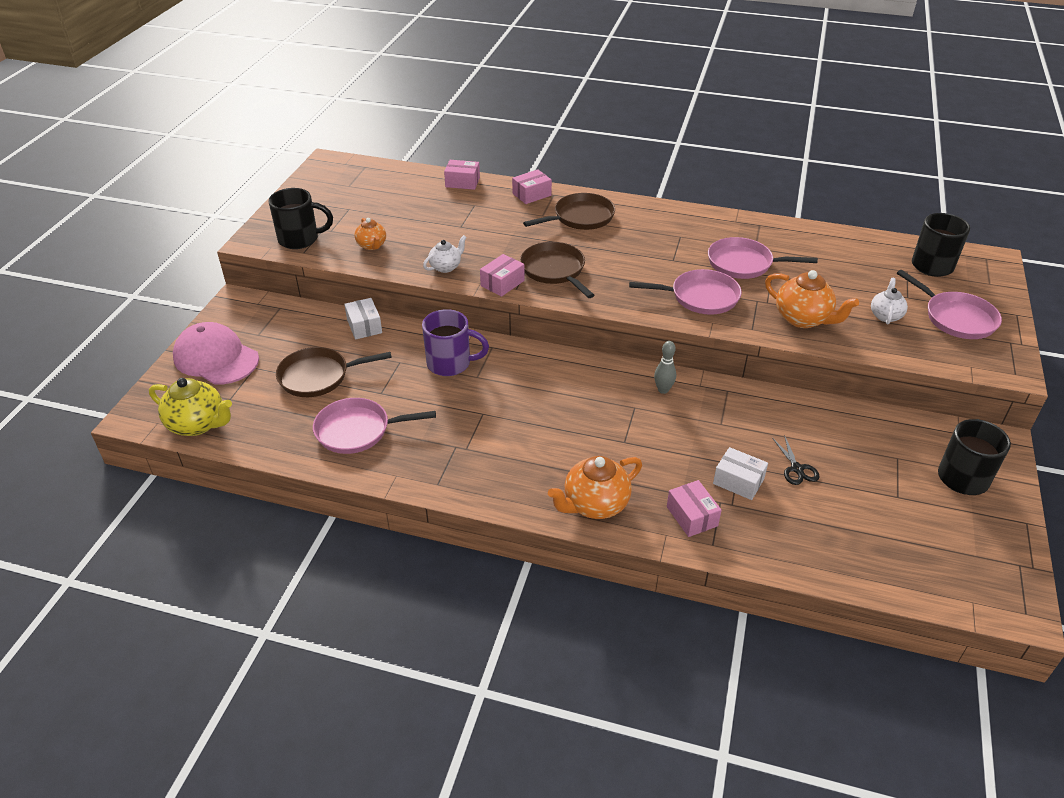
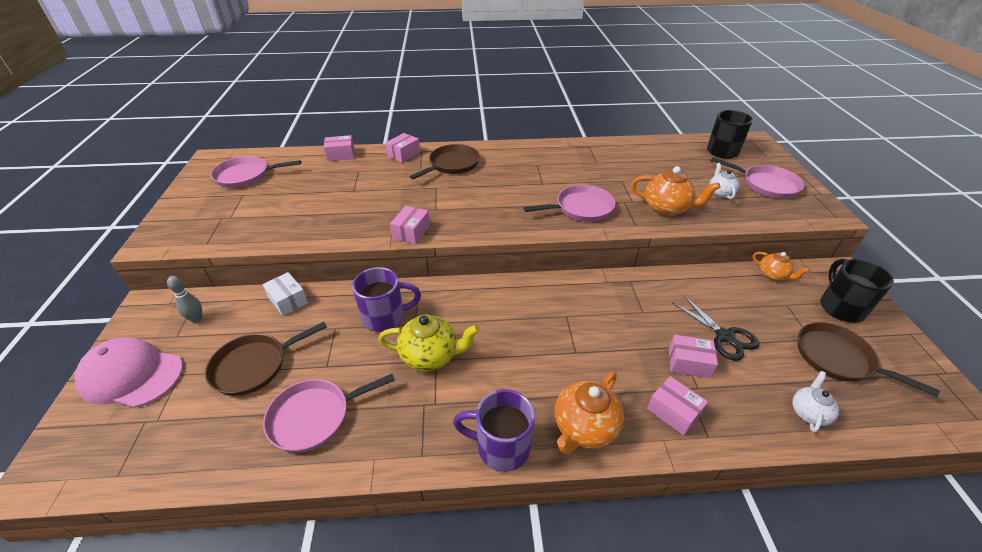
camera: 20 degrees left, 0 degrees up
(198, 424) = (121, 465): yellow teapot -> yellow teapot (430, 356)
(300, 239) = (200, 231): black mug -> none
(372, 245) = (275, 223): orange teapot -> orange teapot (772, 275)
(446, 267) = (353, 228): white teapot -> white teapot (808, 413)
(509, 497) = (501, 447): none -> purple mug
(554, 270) = (452, 211): brown pan -> brown pan (838, 358)
(663, 390) = (580, 293): grey bowling pin -> grey bowling pin (197, 319)
(738, 481) = (689, 363): white box -> pink box
(743, 264) = (596, 175): pink pan -> pink pan (246, 176)
(797, 469) = (724, 336): black scissors -> black scissors, size x1.50

